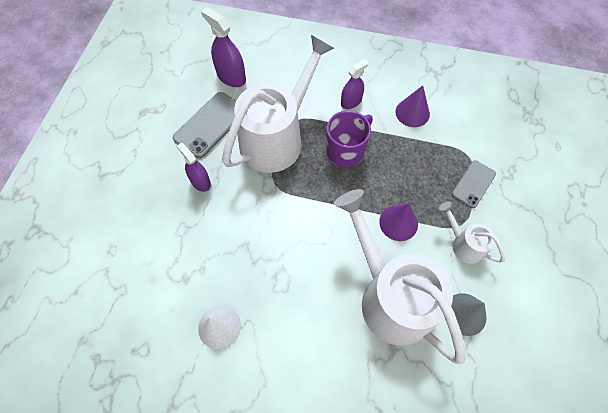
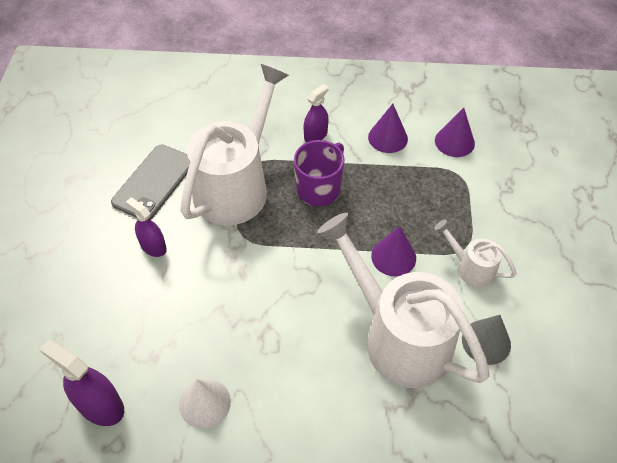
camera: 10 degrees left, 10 degrees down
(231, 77) = (169, 126): purple spray bottle -> purple spray bottle (100, 406)
(470, 125) = (454, 142): none -> purple cone
(473, 184) = (470, 203): grey phone -> none

